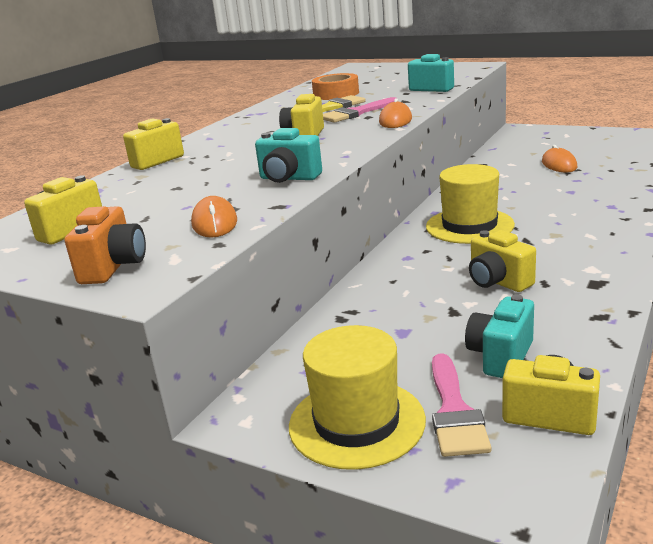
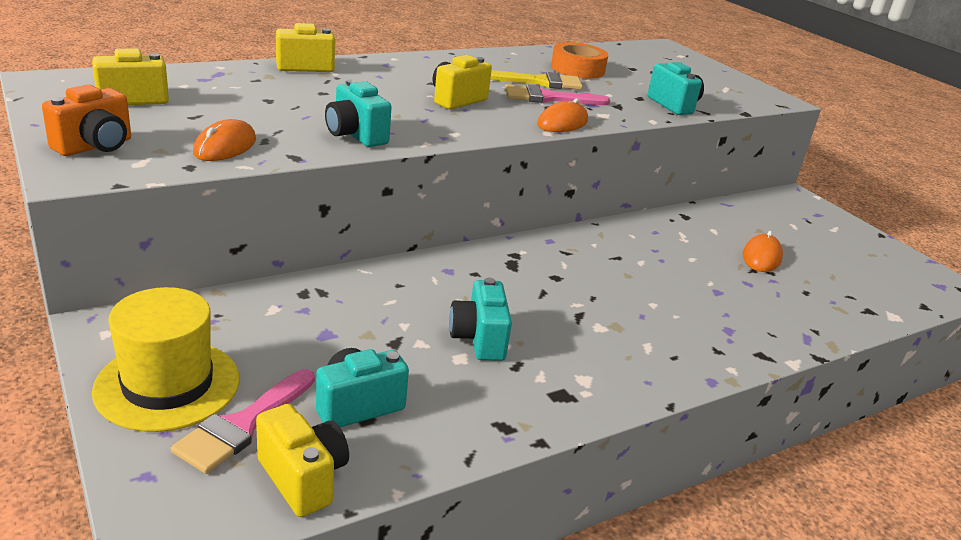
camera: 25 degrees right, 5 degrees up
(469, 226) = (555, 271): yellow hat -> none
(498, 282) = (479, 339): yellow camera -> turquoise camera

